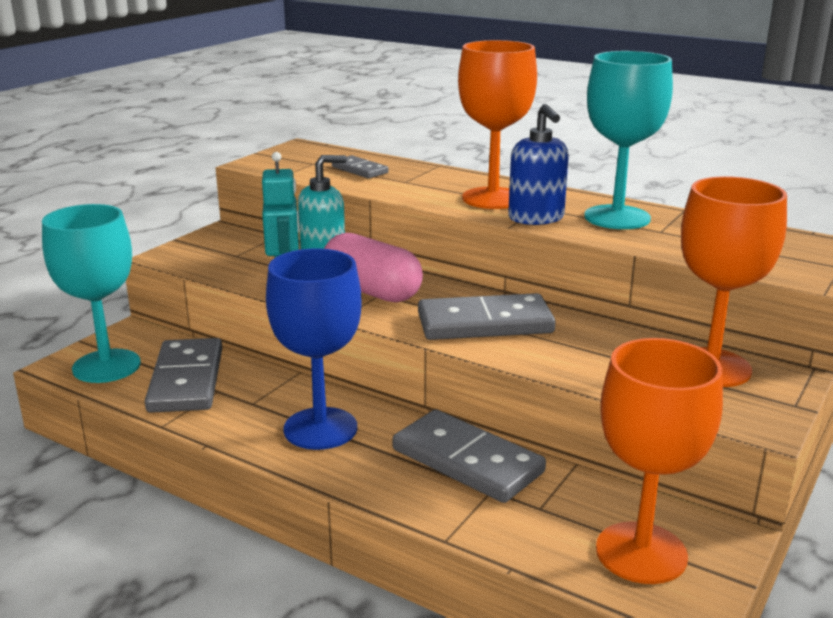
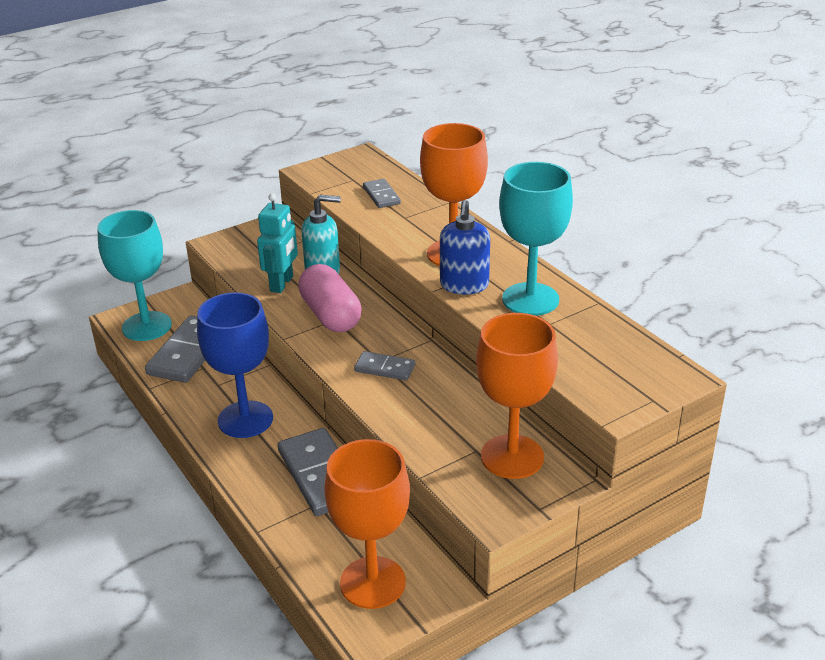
camera: 25 degrees right, 10 degrees up
(485, 323) = (385, 368): grey domino -> grey domino, size x0.54

